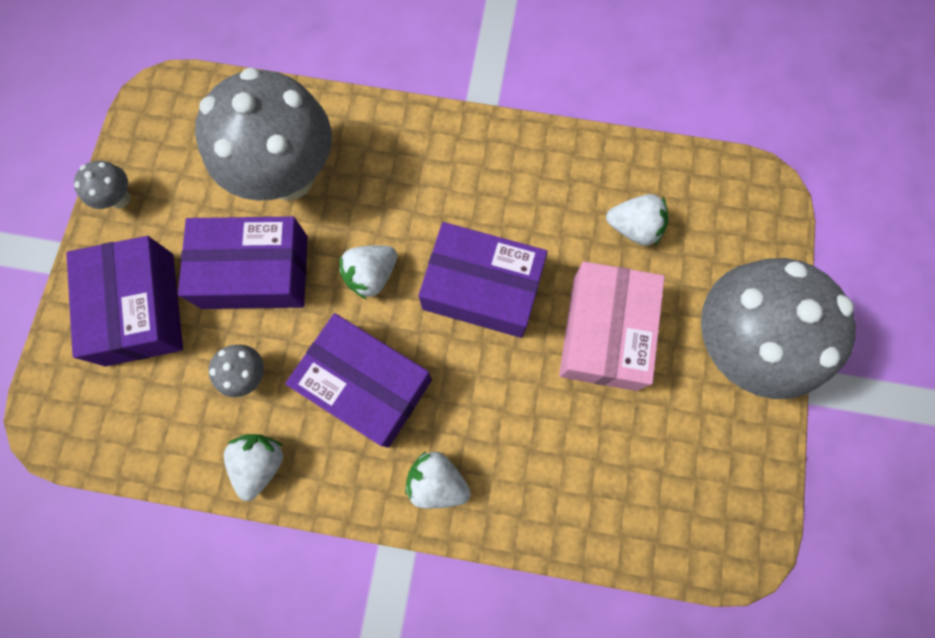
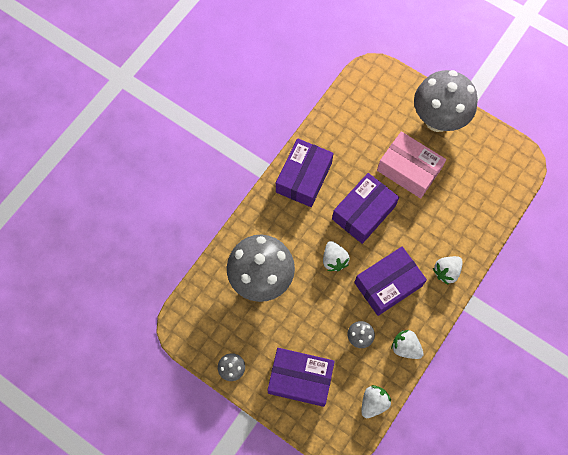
camera: 65 degrees left, 5 degrees down
(255, 272) = (306, 314): purple box -> purple box (304, 177)
(634, 228) = (364, 133): white strawberry -> white strawberry (373, 402)

